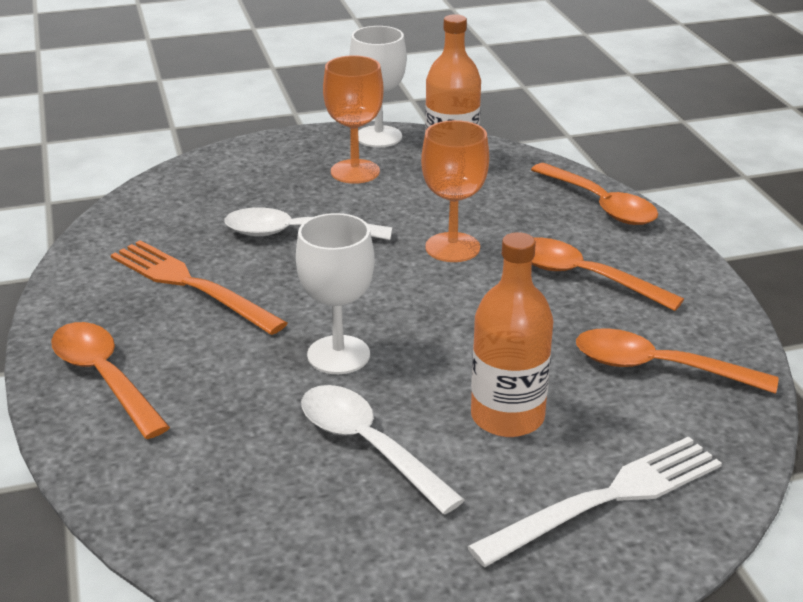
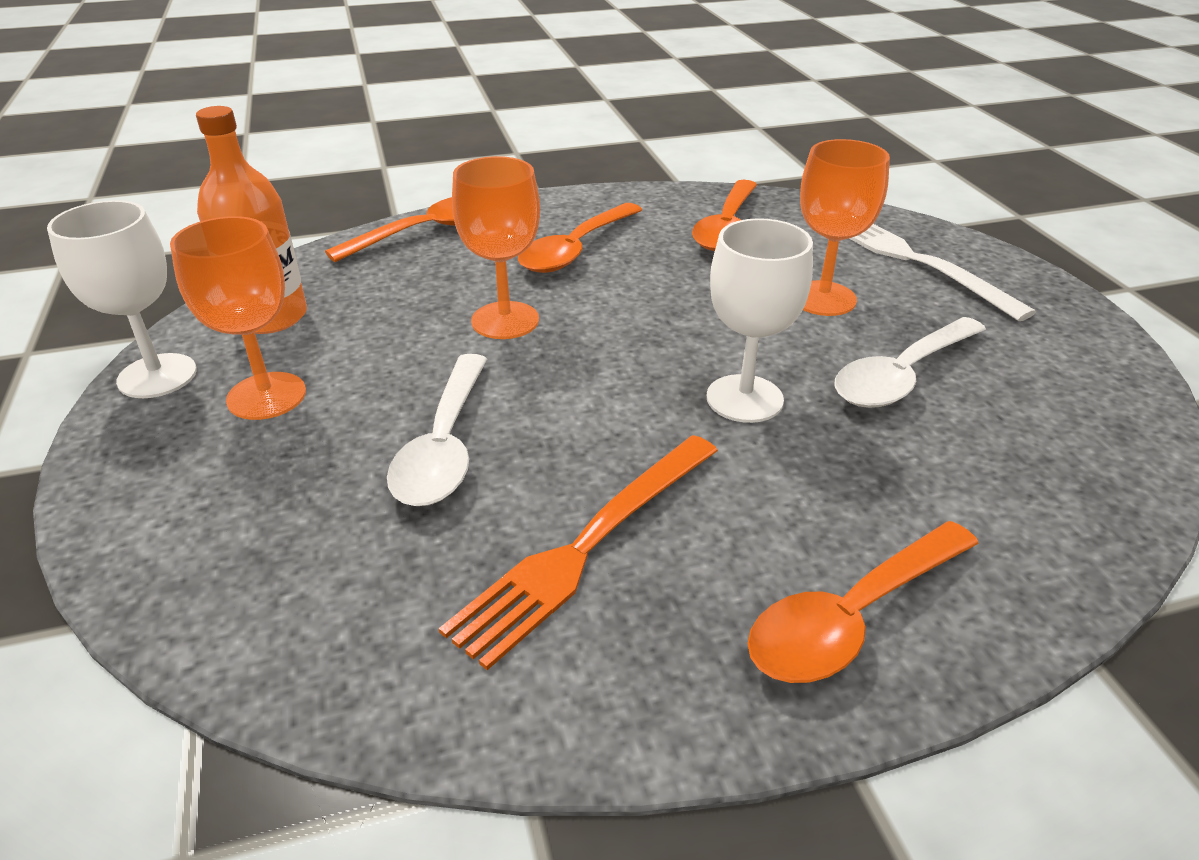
camera: 90 degrees left, 5 degrees up
(507, 416) = (823, 298): orange bottle -> orange goblet

